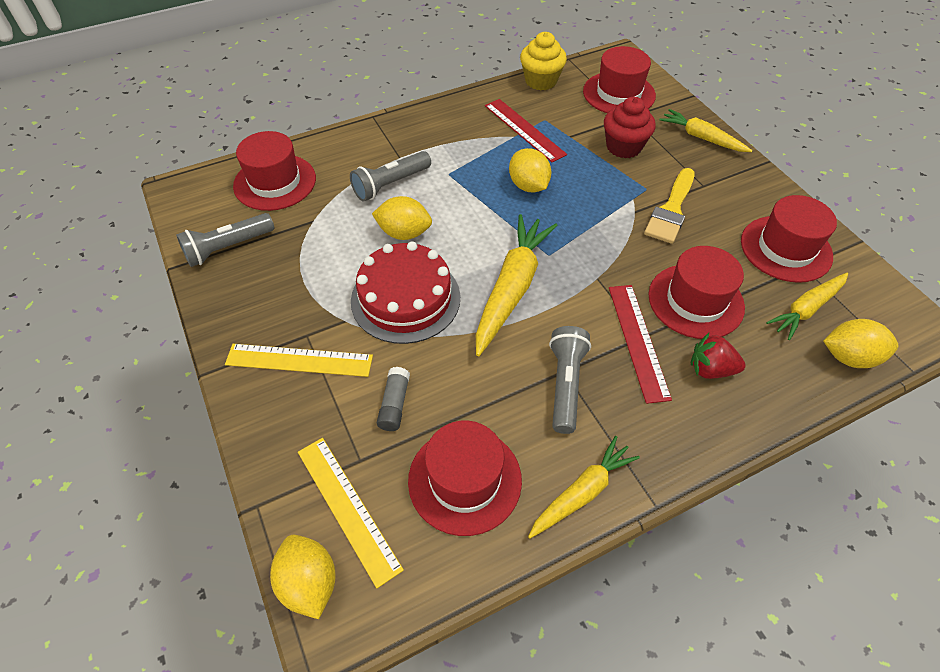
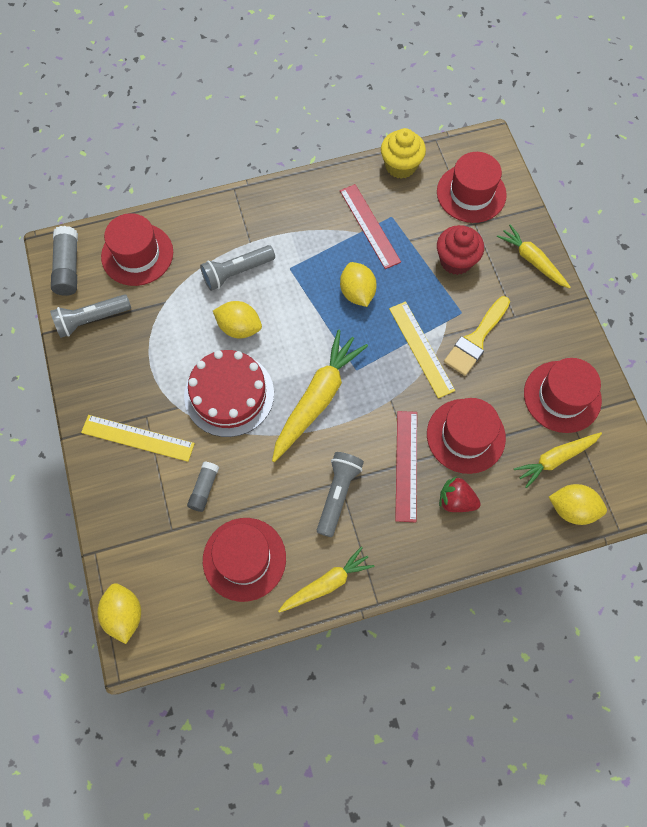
camera: 10 degrees right, 15 degrees up
(195, 203) = (68, 267): none -> grey glue stick
(348, 508) = (158, 565): yellow ruler -> yellow ruler (421, 349)

